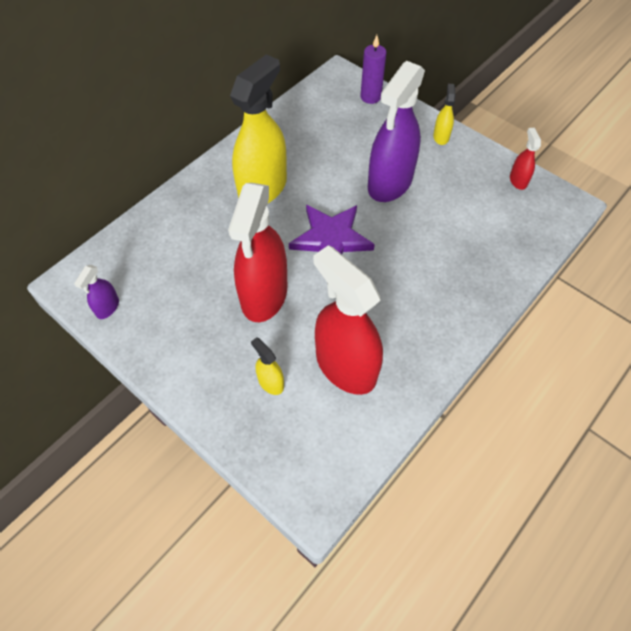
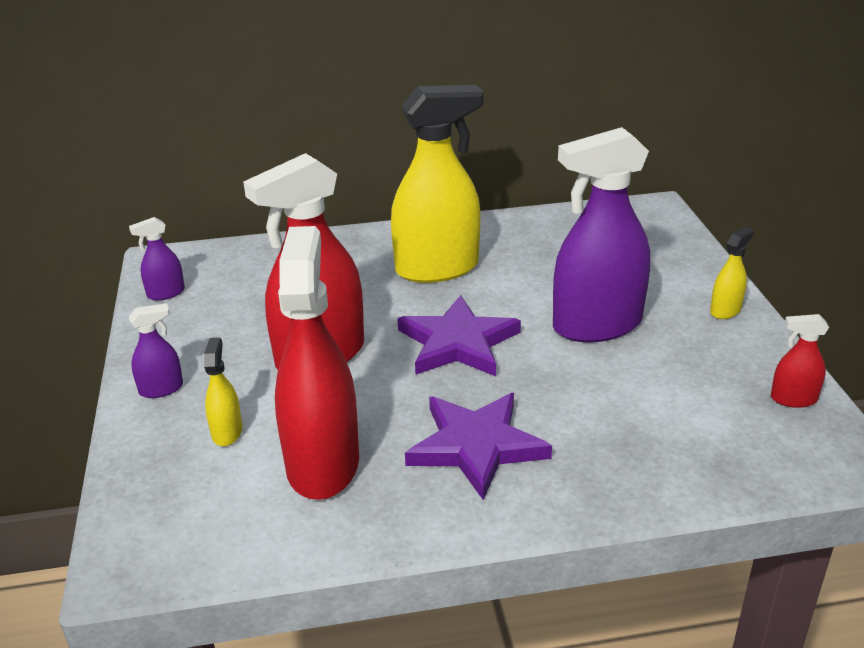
camera: 40 degrees right, 25 degrees down
(195, 380) = (161, 389): none -> purple spray bottle
(370, 97) = (671, 240): purple candle -> none
(409, 302) = (476, 446): none -> purple star
(518, 180) = (793, 399): red spray bottle -> red spray bottle turned 120 degrees counterclockwise

